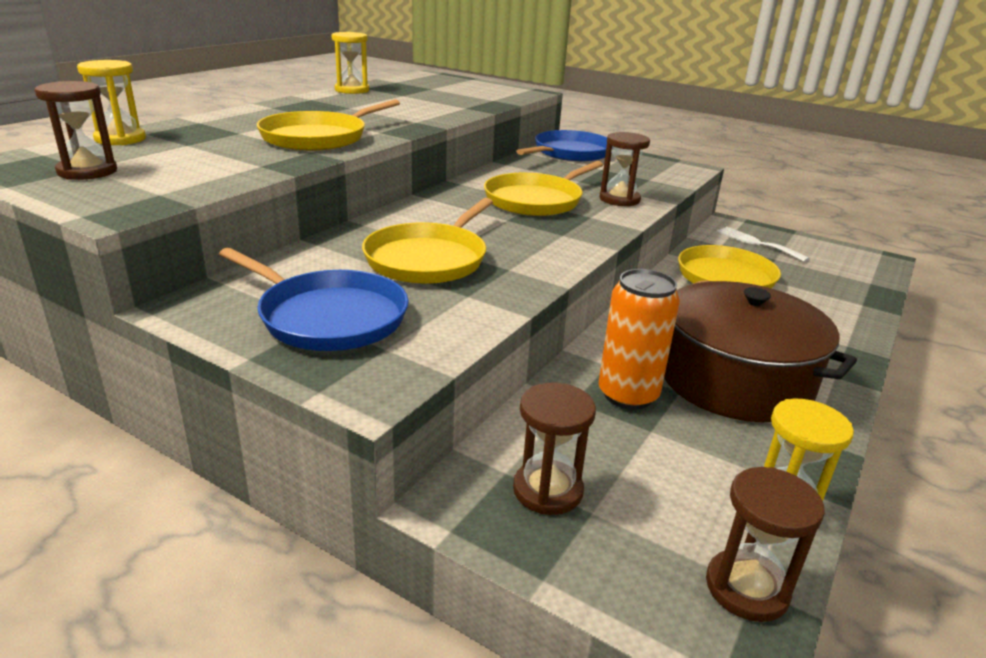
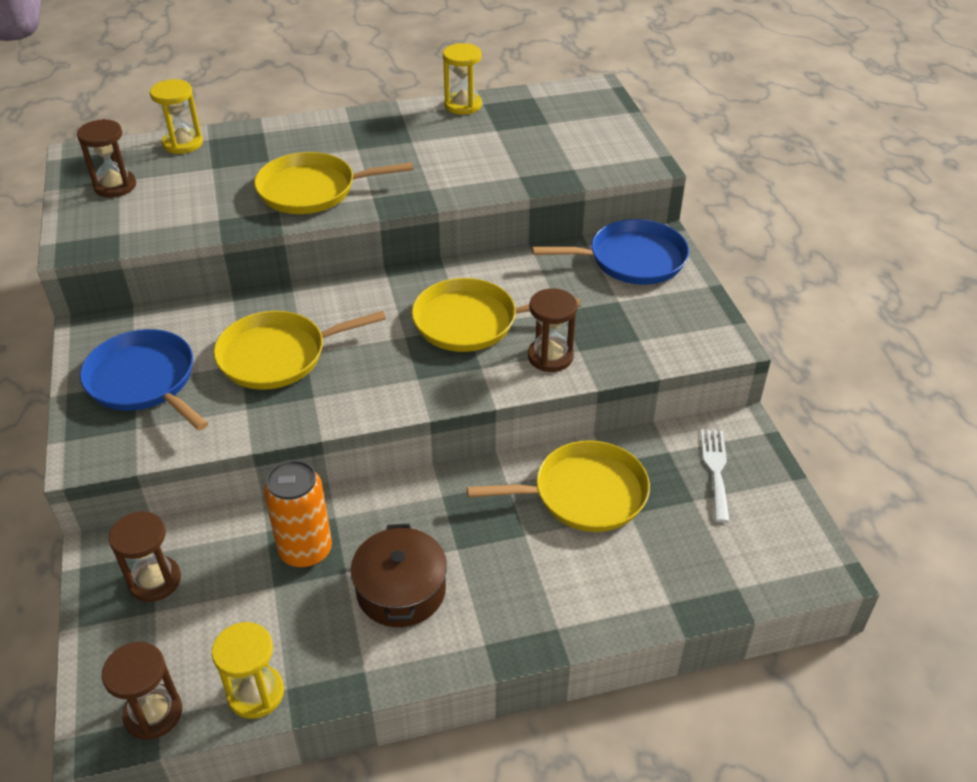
camera: 45 degrees right, 15 degrees up
(328, 317) = (144, 381): blue pan -> blue pan turned 150 degrees clockwise
(734, 379) = (401, 590): brown pot -> brown pot, size x0.62

